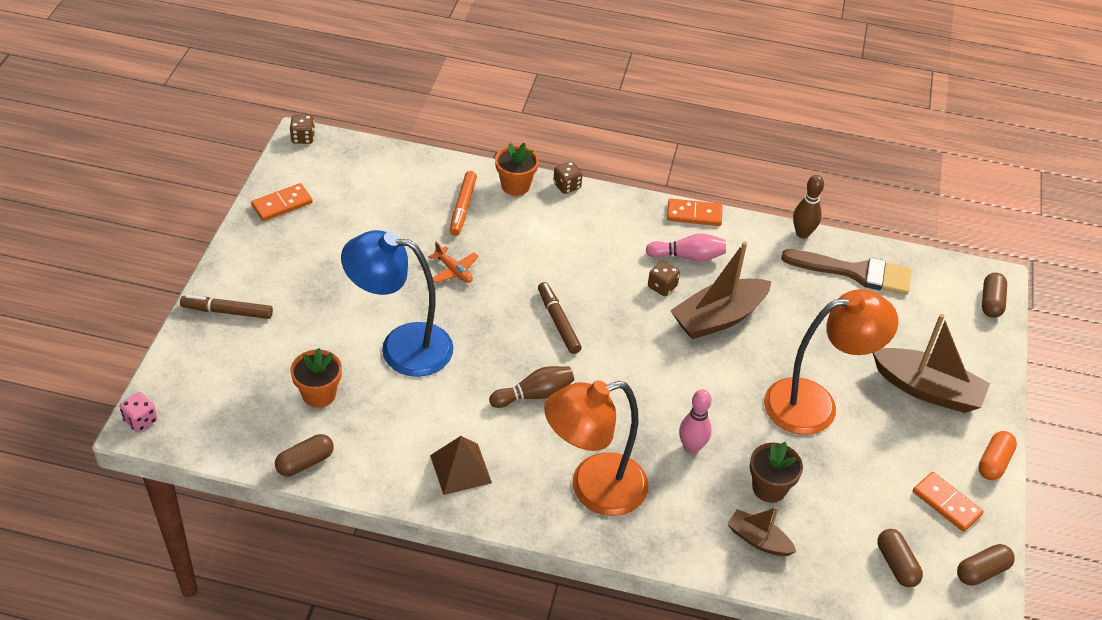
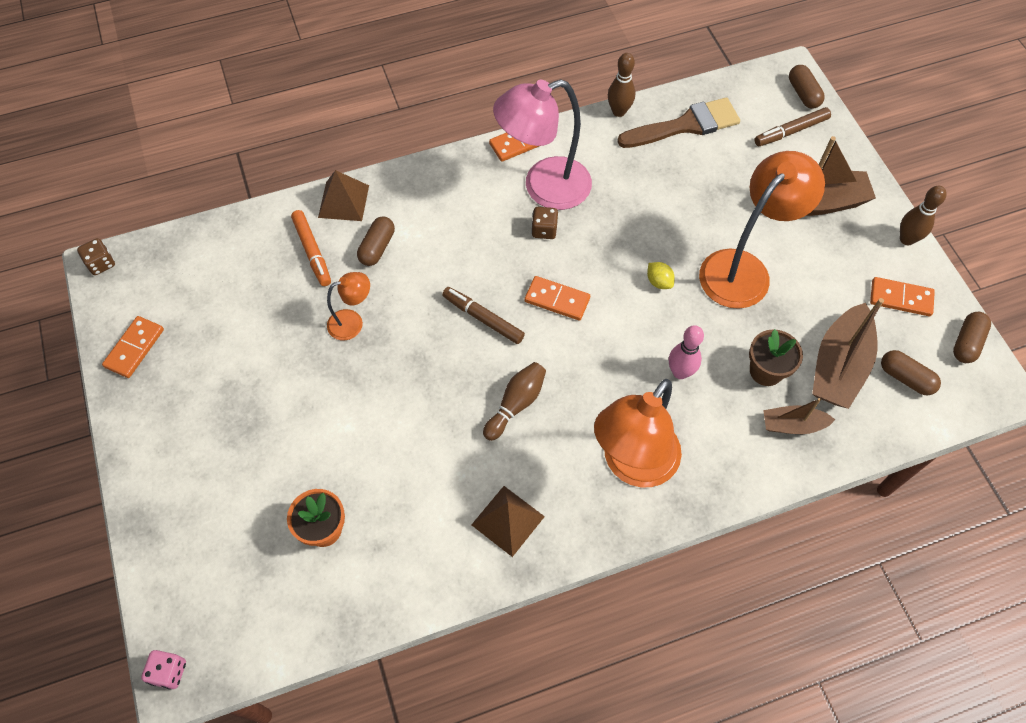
camera: 30 degrees left, 15 degrees up
(227, 312) = (167, 498): brown marker -> brown marker (791, 131)
(305, 462) = (364, 608): brown capsule -> brown capsule (377, 247)
(401, 347) = (363, 431): blue lamp -> none
(454, 271) = (352, 322): orange plane -> orange lamp
(515, 185) = (343, 201): orange flower pot -> brown pyramid
(567, 186) = (390, 176): brown dice -> none
(630, 341) = (557, 300): none -> orange domino
(688, 256) = (544, 187): pink bowling pin -> pink lamp
(718, 318) = (611, 233): brown boat -> brown boat (838, 366)
(729, 374) = (659, 282): none -> yellow lemon
(994, 462) = (906, 239): orange capsule -> brown bowling pin

